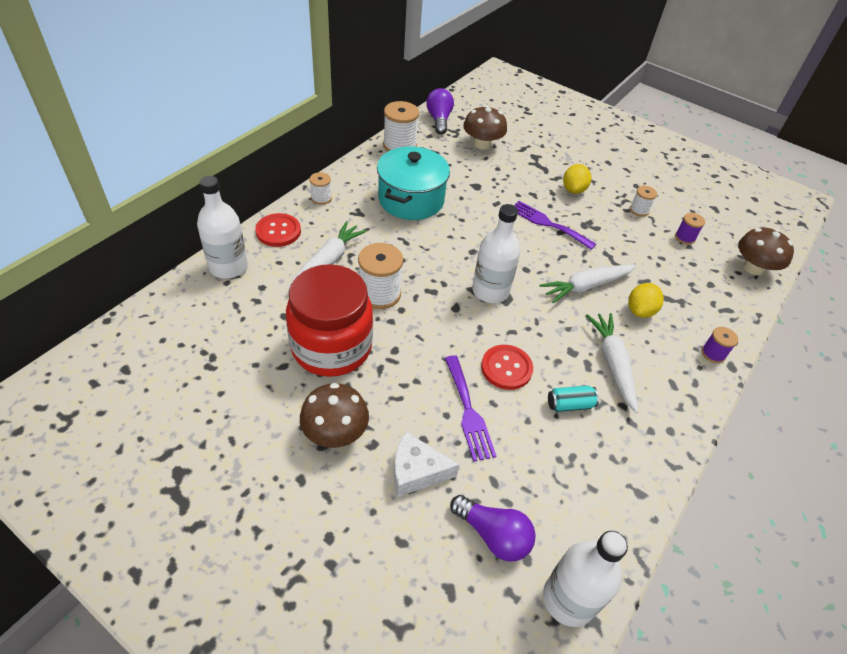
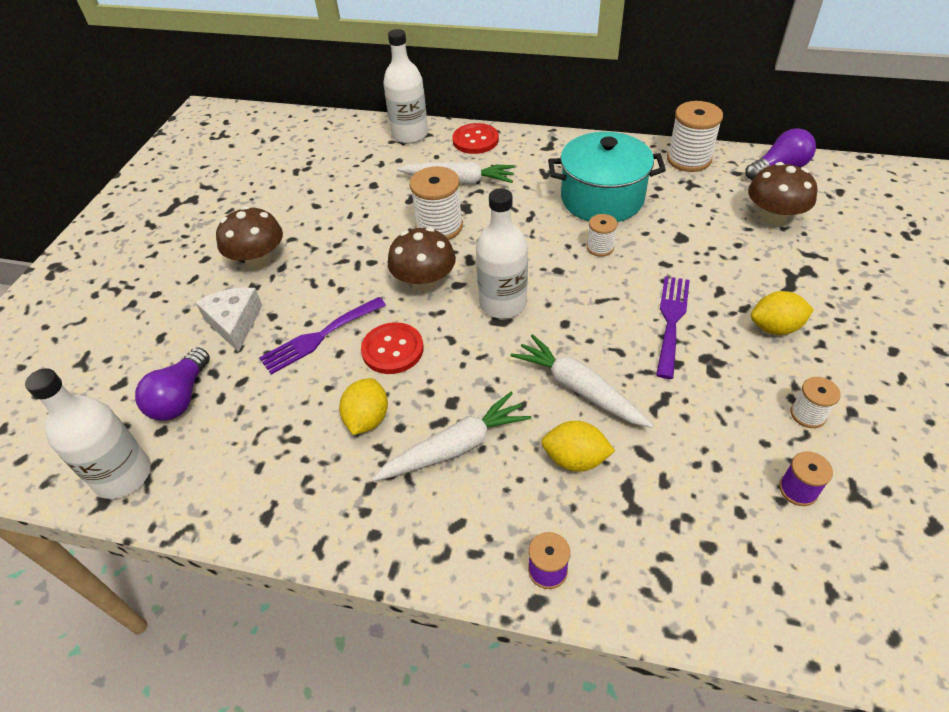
camera: 75 degrees right, 0 degrees up
(321, 198) = (545, 144): white spool -> white spool (600, 247)
(331, 347) = (352, 223): red jar -> none
(570, 405) = (367, 419): turquoise can -> yellow lemon
(753, 268) = (813, 614): brown mushroom -> brown mushroom (424, 282)

